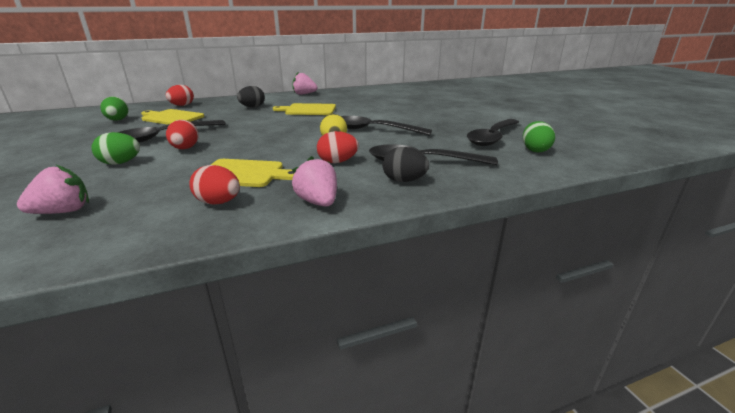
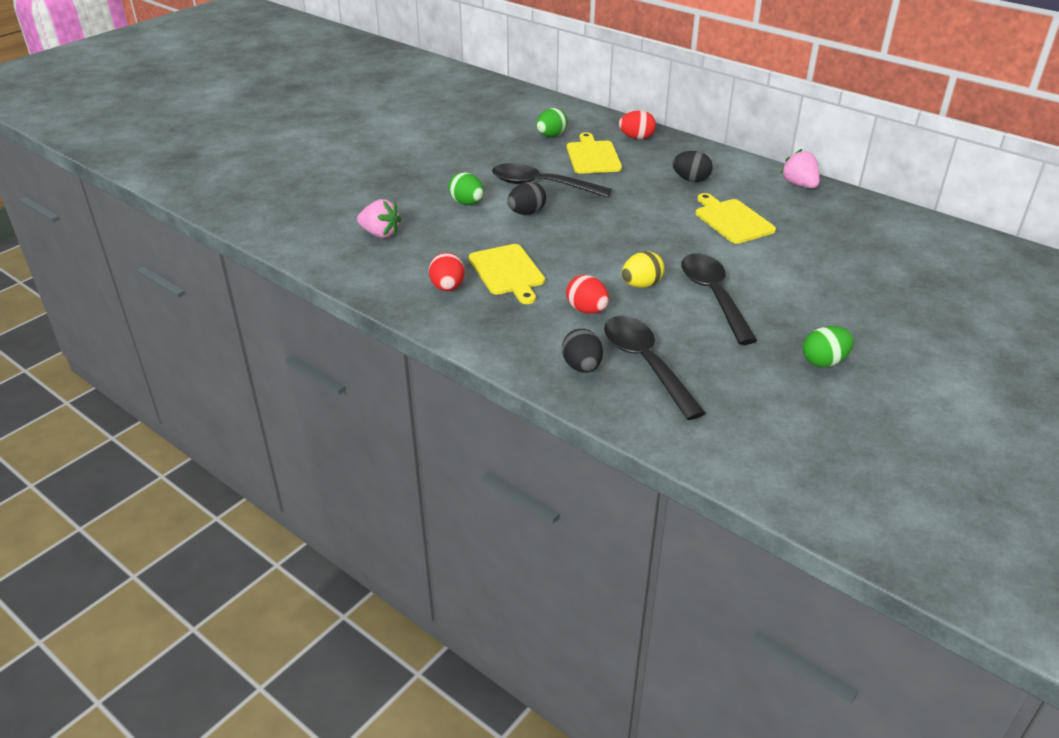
camera: 60 degrees right, 10 degrees up
(185, 148) = (526, 213): red egg -> black egg
(318, 202) = (491, 334): pink strawberry -> none
(492, 138) = (801, 399): black spoon -> none
(534, 150) = (789, 445): green egg -> green egg (824, 362)

